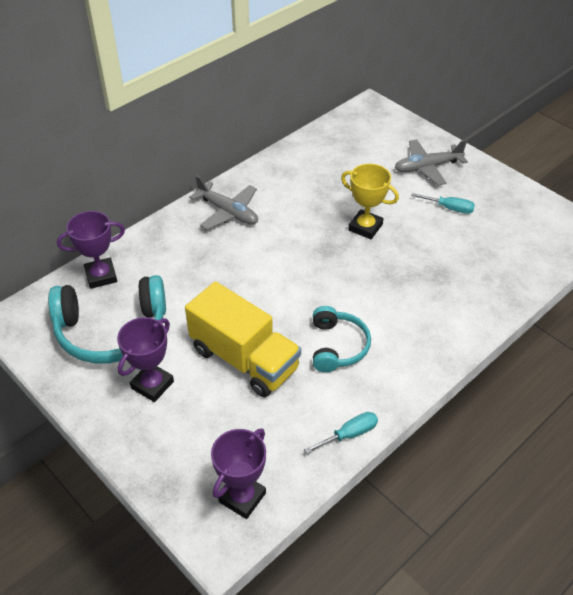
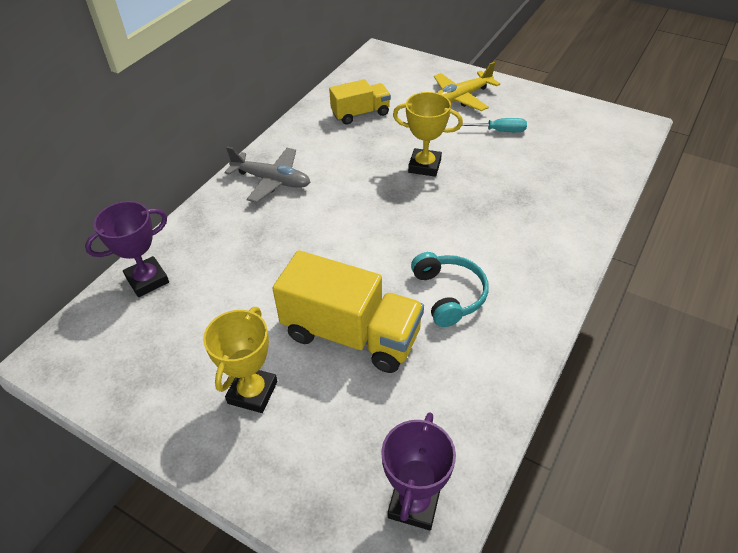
camera: 15 degrees left, 0 degrees up
(111, 330) = (180, 340): turquoise headphones -> none
(152, 385) = (252, 392): purple trophy -> yellow trophy
(328, 164) = (360, 114): none -> yellow truck
(349, 434) = (505, 390): turquoise screwdriver -> none
(427, 167) = (460, 98): grey plane -> yellow plane

